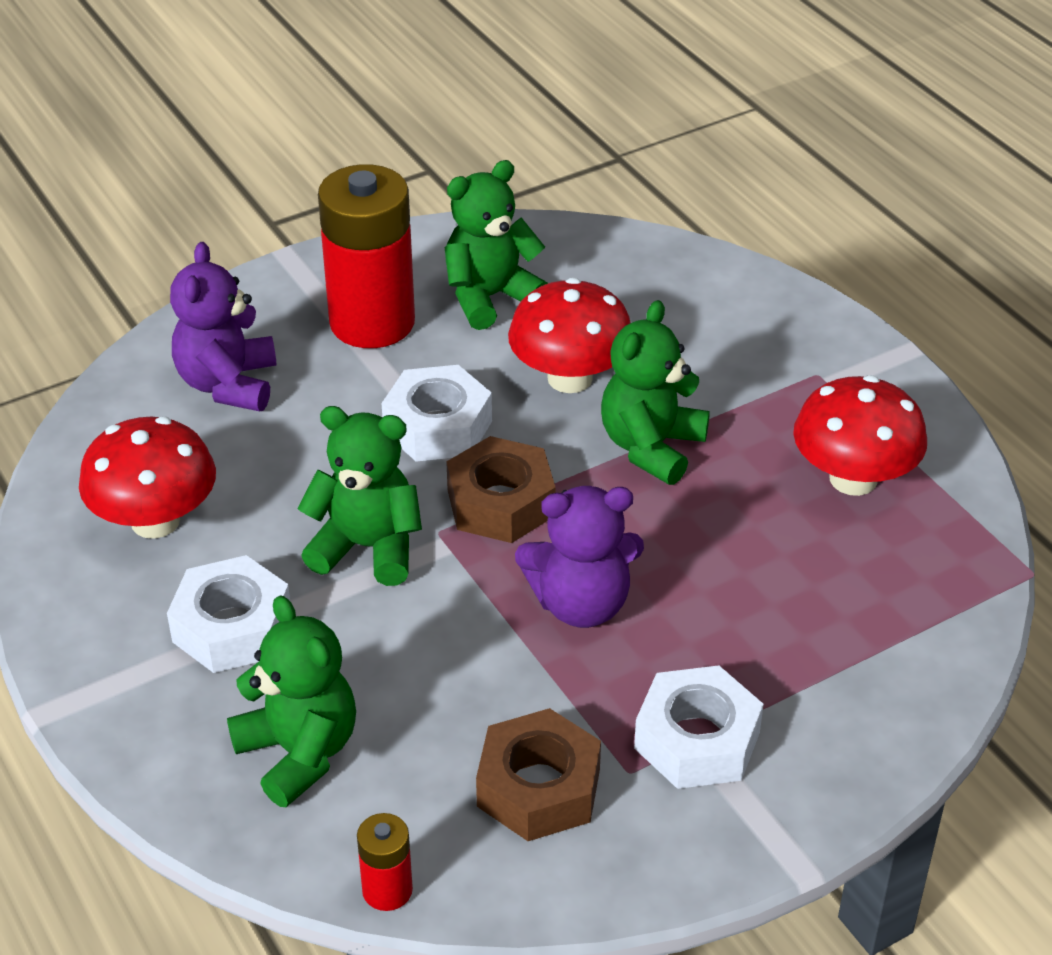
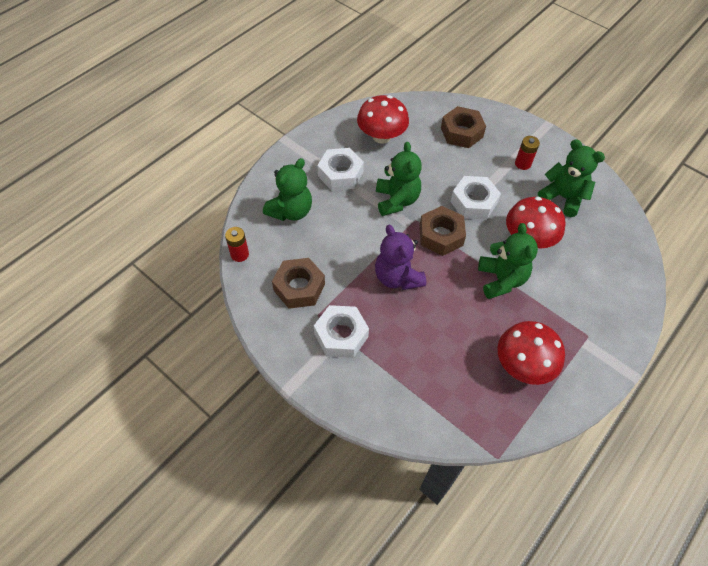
camera: 70 degrees right, 15 degrees up
(228, 384) = (461, 132): purple teddy bear -> brown nut
(372, 322) = (522, 164): red battery -> red battery, size x0.44
(651, 447) = (501, 280): green teddy bear -> green teddy bear turned 75 degrees clockwise

